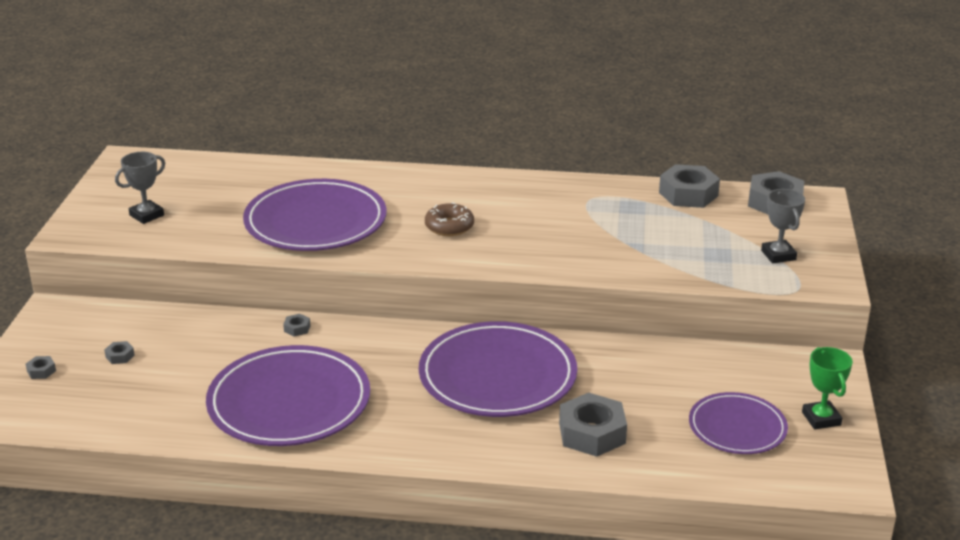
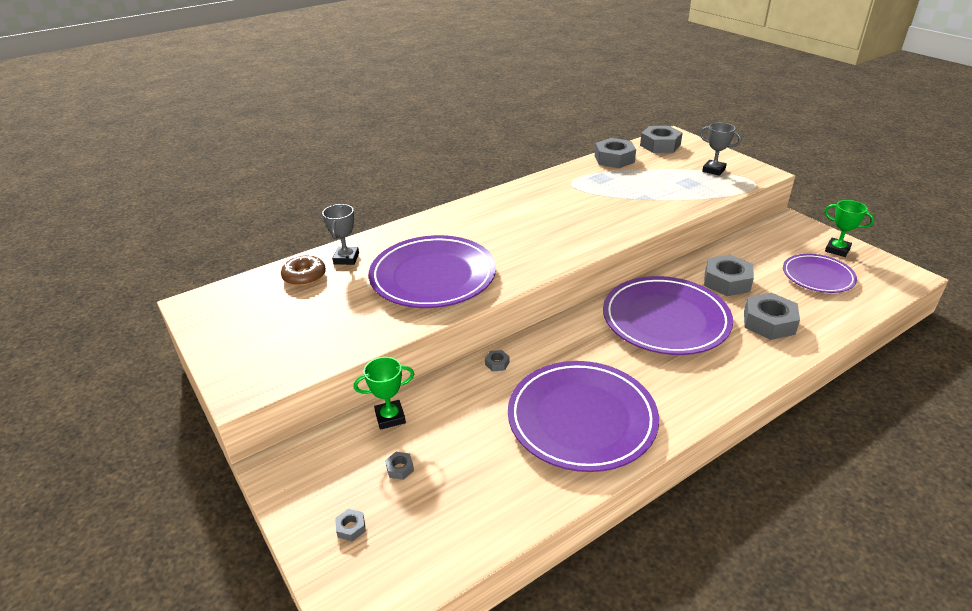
camera: 40 degrees left, 5 degrees up
(147, 215) = (290, 338): grey trophy -> grey trophy (346, 258)
(164, 321) = (390, 417): none -> green trophy
(449, 226) = (524, 236): brown donut -> brown donut (304, 276)
(625, 379) = (726, 281): none -> grey nut

